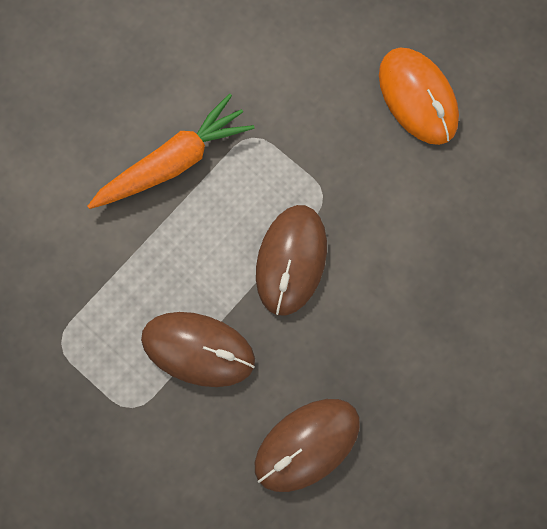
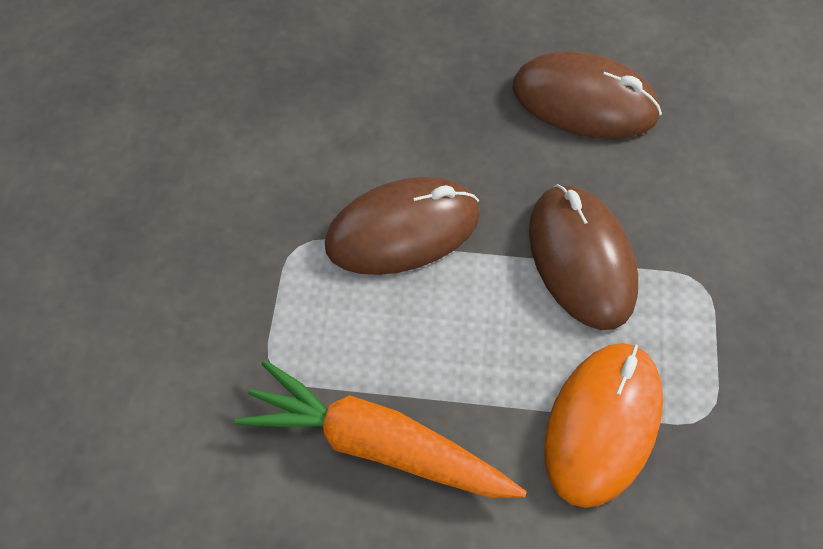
camera: 125 degrees left, 15 degrees down
(417, 98) = (98, 219): orange mouse -> orange mouse (602, 424)

